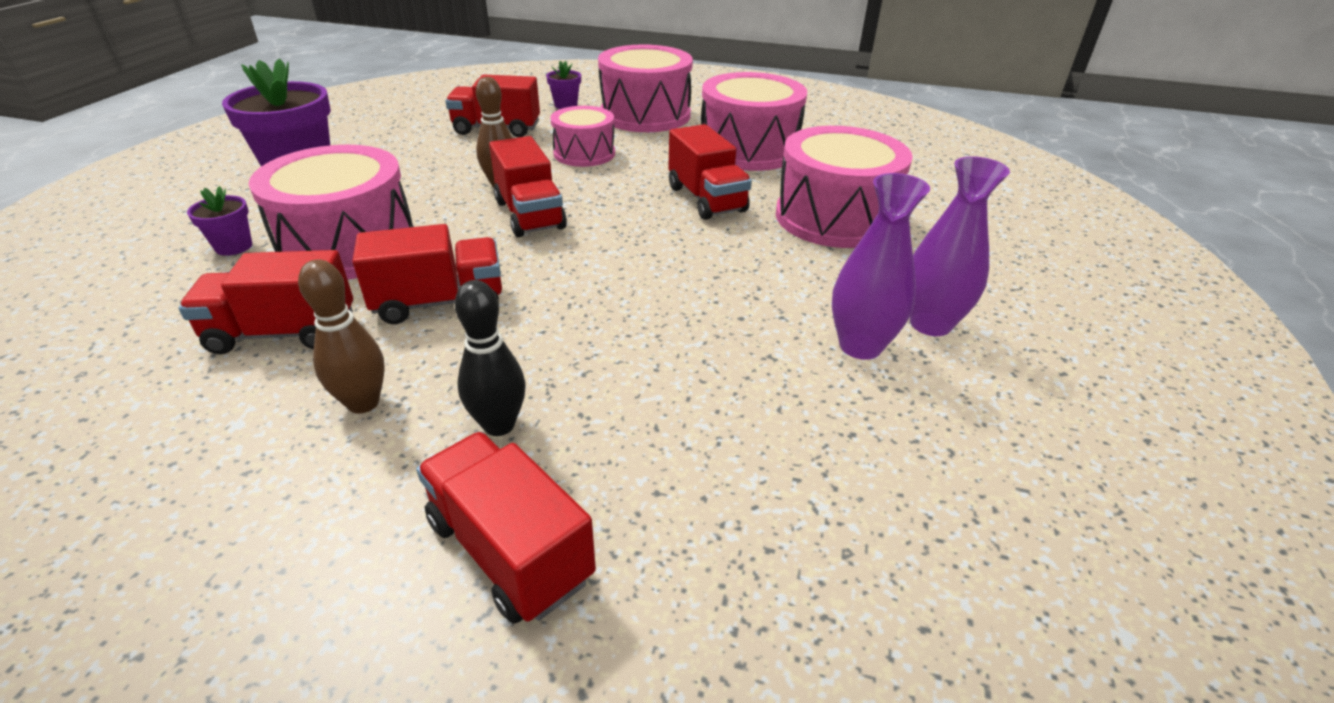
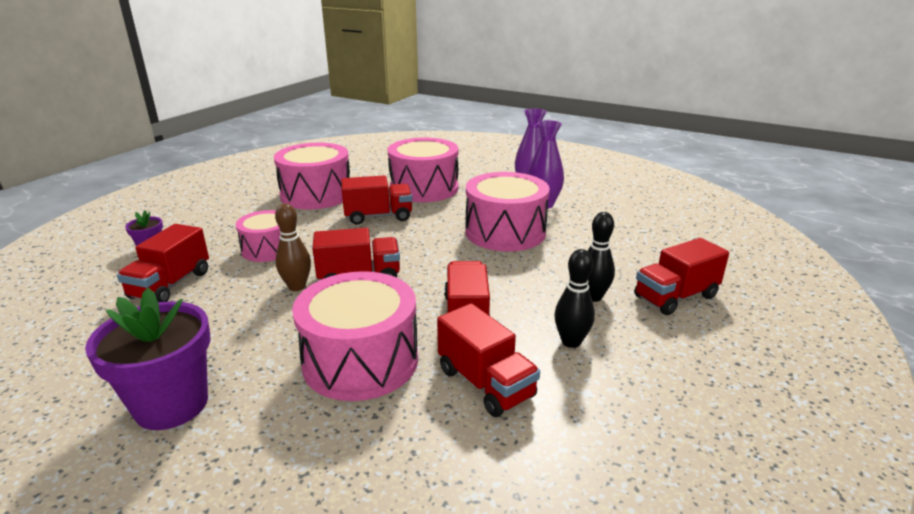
camera: 75 degrees left, 10 degrees down
(234, 246) = (322, 433): purple flower pot -> none
(283, 333) = (485, 383): red truck -> red truck turned 45 degrees counterclockwise
(363, 403) = (571, 342): brown bowling pin -> black bowling pin
(645, 115) = (216, 219): pink drum -> pink drum (505, 232)

